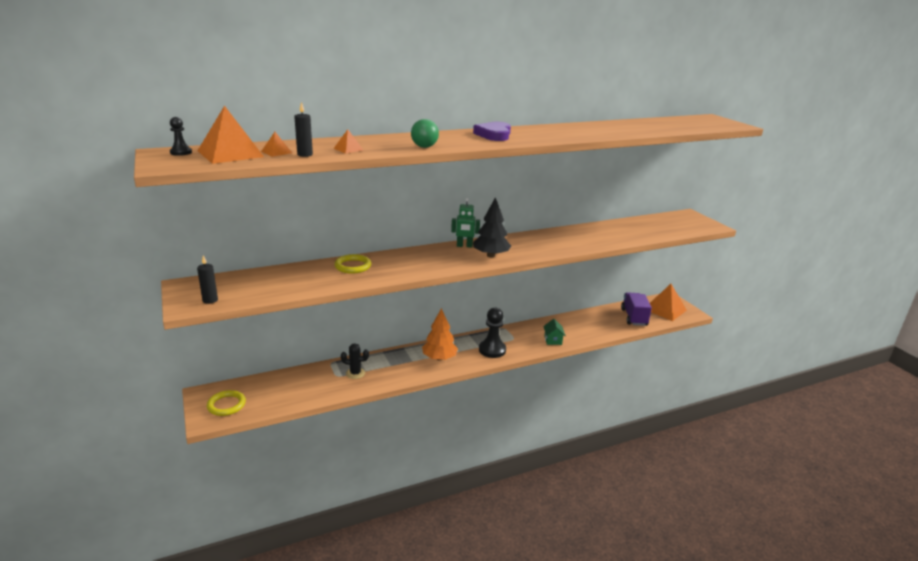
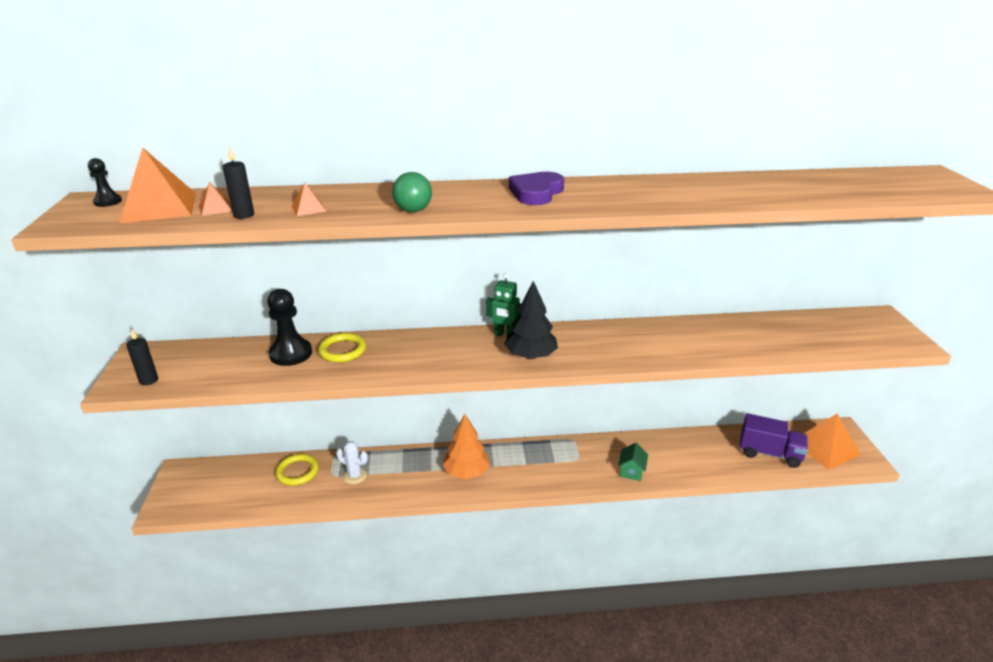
camera: 20 degrees right, 5 degrees up
(226, 405) = (194, 492): yellow ring -> yellow ring (297, 472)
(355, 373) = (355, 476): black cactus -> white cactus
(492, 350) = (540, 472): black pawn -> black pawn (291, 354)
(634, 317) = (769, 453): purple truck -> purple truck turned 90 degrees clockwise

